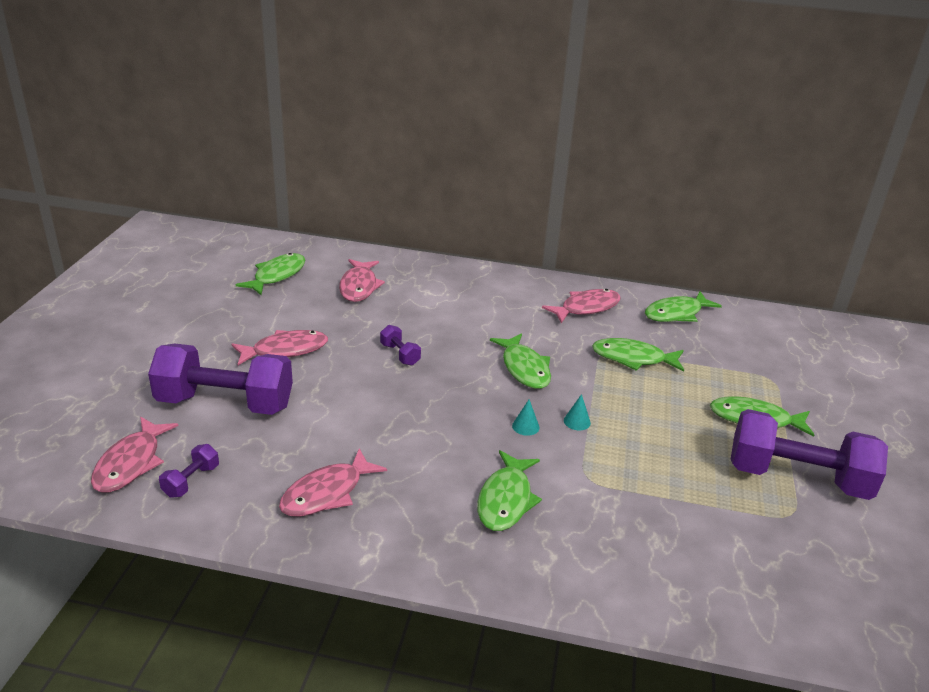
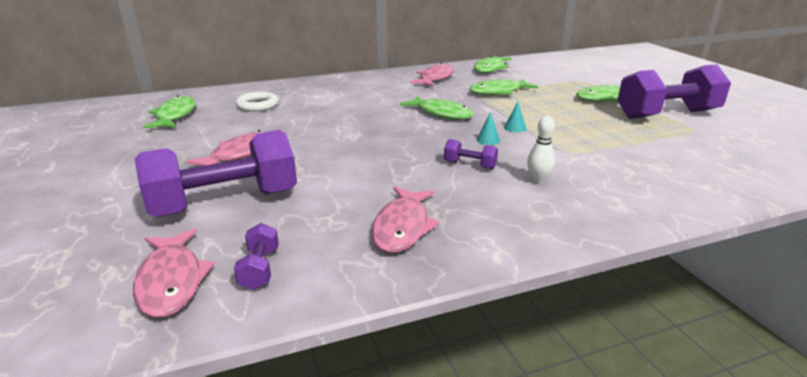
camera: 30 degrees left, 5 degrees down
(359, 287) = (257, 105): pink fish -> white ring
(400, 354) = (342, 130): purple dumbbell -> purple dumbbell (470, 165)
(506, 500) = (538, 180): green fish -> white bowling pin

